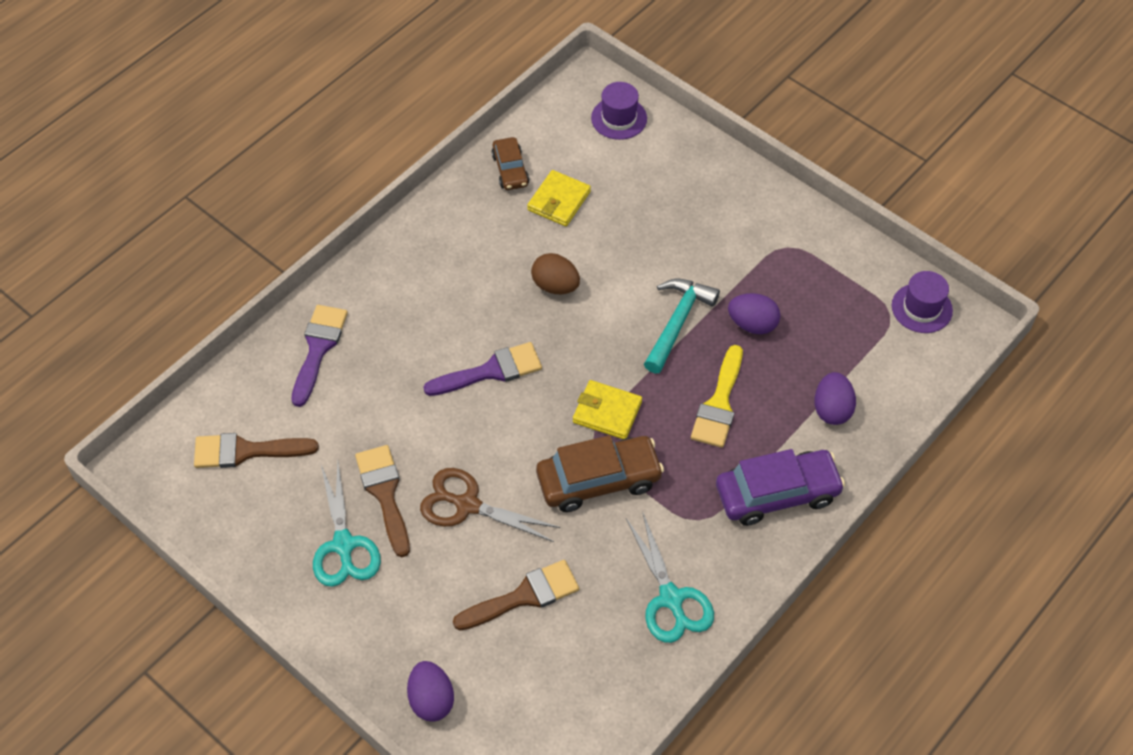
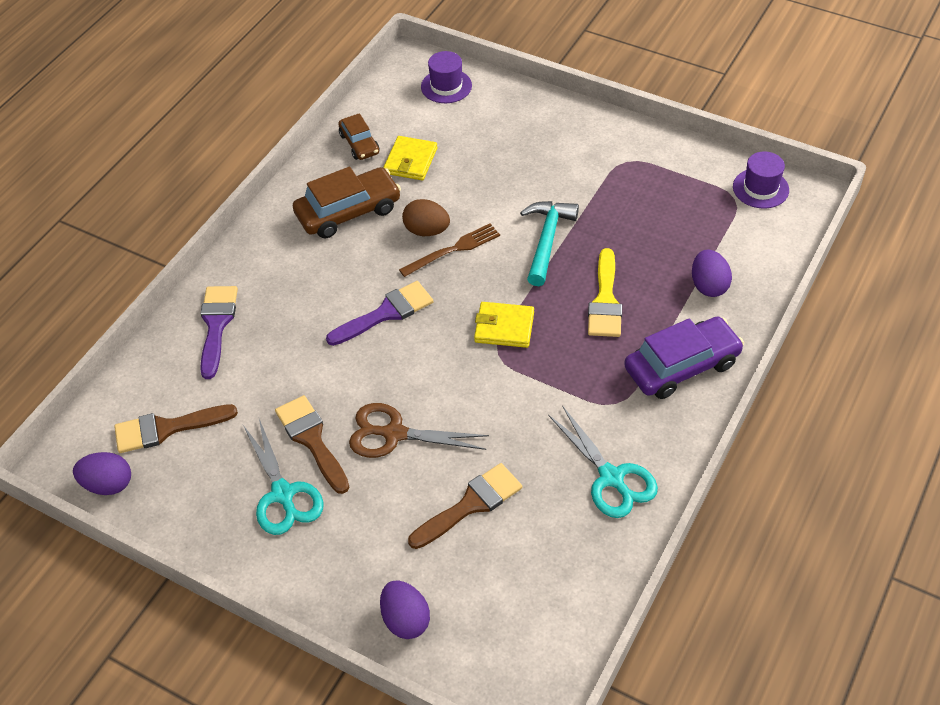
camera: 10 degrees left, 5 degrees down
(578, 313) = (454, 249): none -> brown fork
(598, 480) = (513, 387): brown car -> brown car (348, 211)
(752, 324) = (615, 229): purple egg -> purple egg (108, 484)

